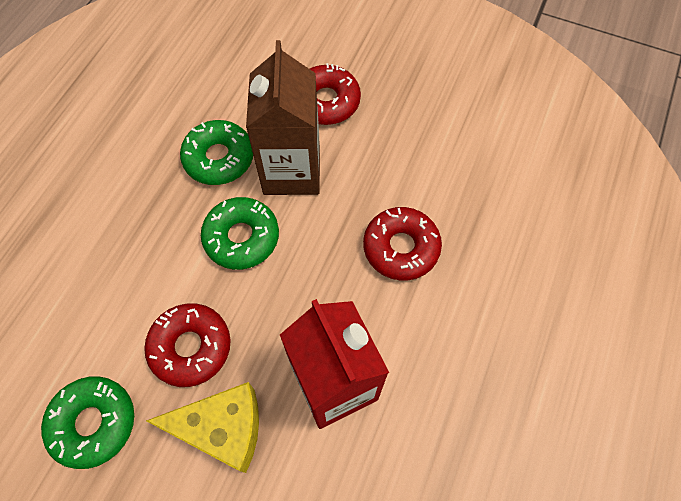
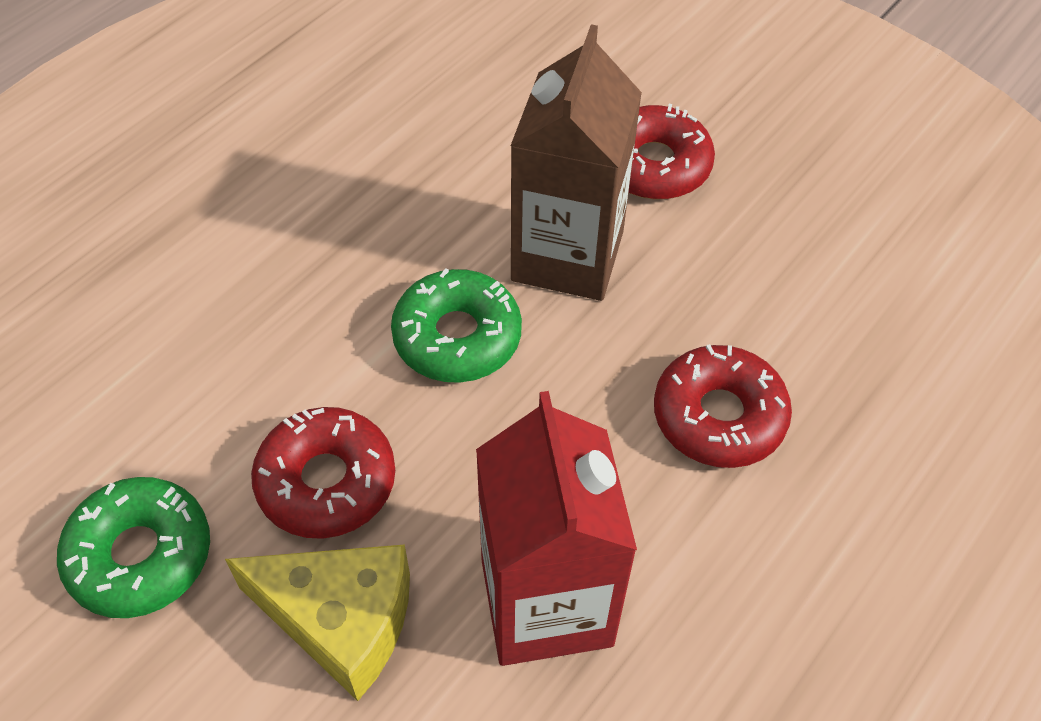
camera: 15 degrees right, 10 degrees down
(219, 158) = (455, 211): green donut -> none

